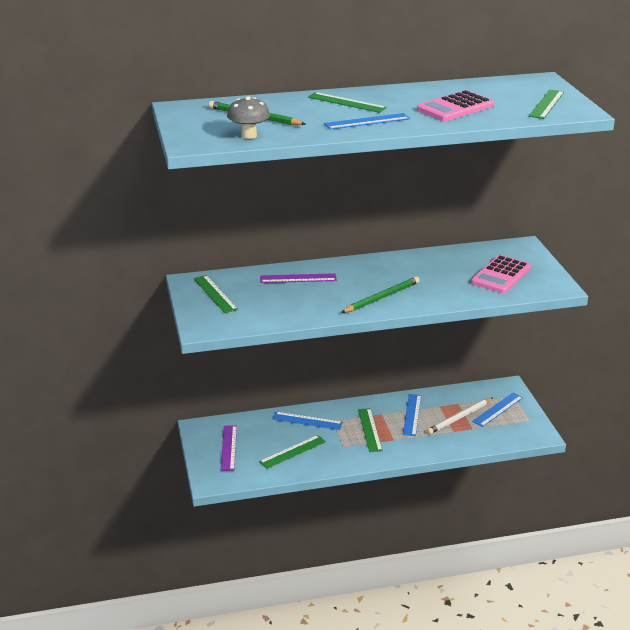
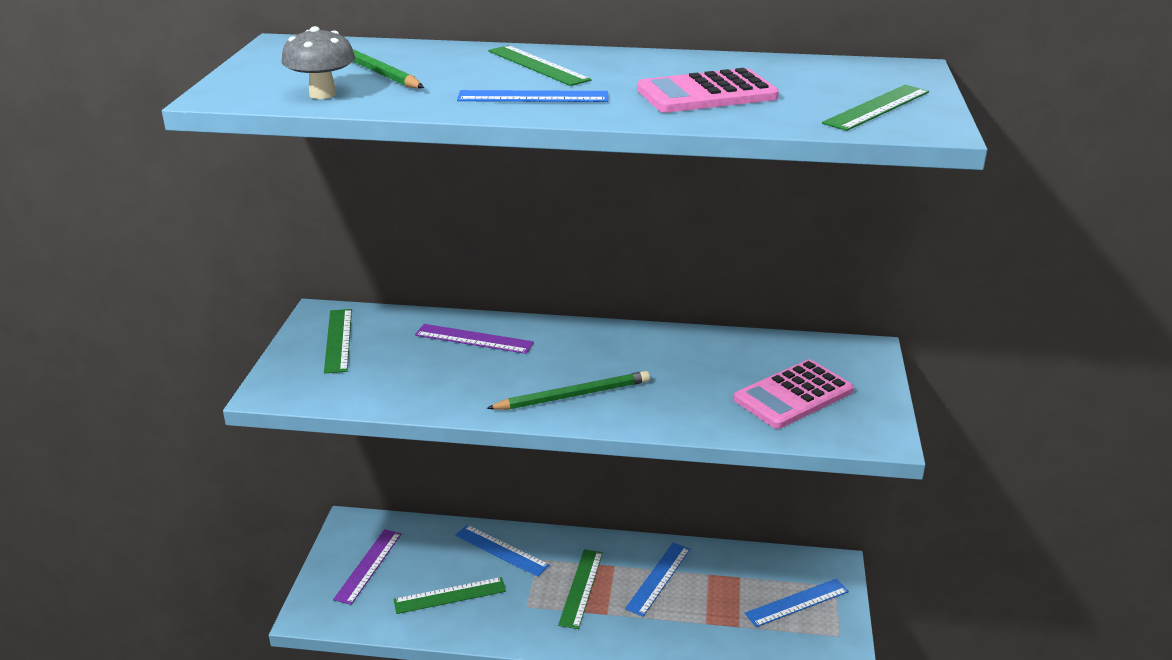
camera: 20 degrees right, 0 degrees up
(459, 418) = (728, 602): white pencil -> none

